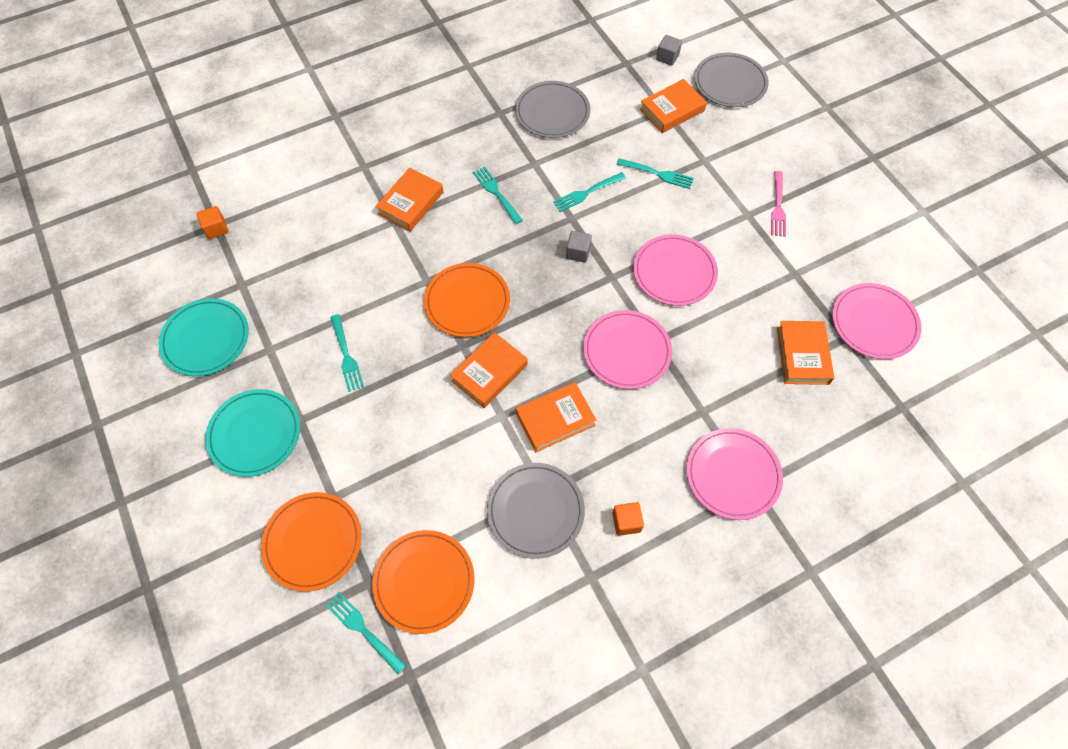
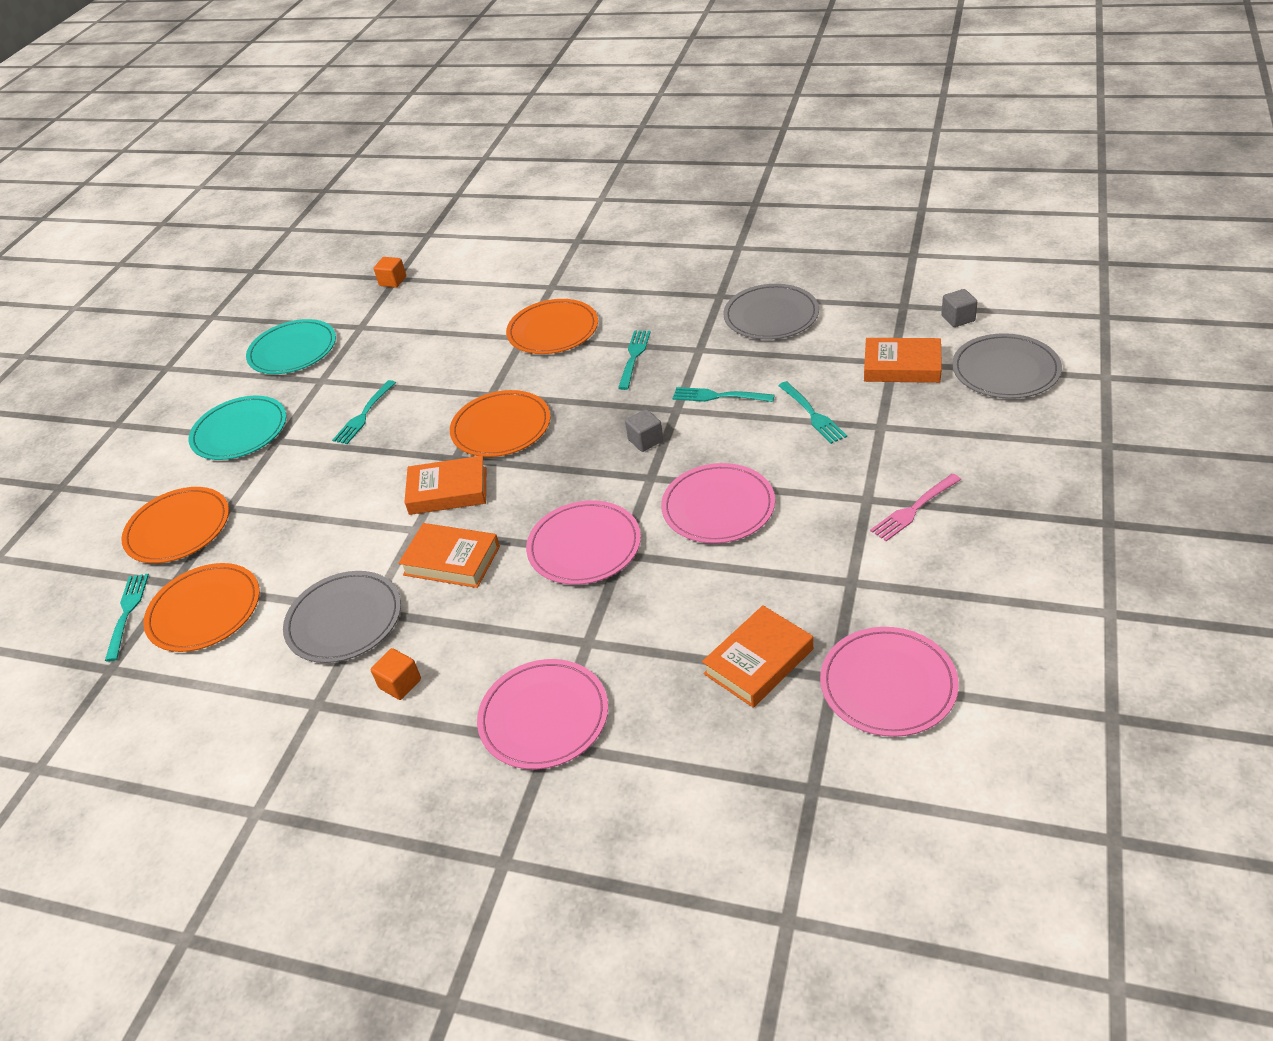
camera: 50 degrees right, 20 degrees down
(410, 203) = (553, 330): orange book -> orange plate

